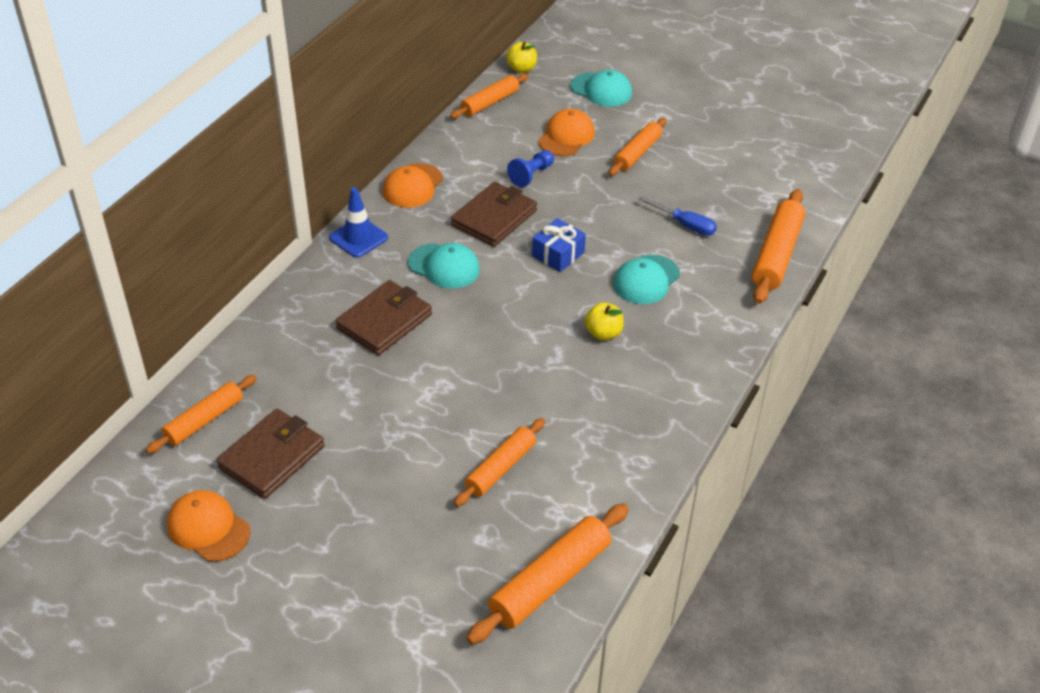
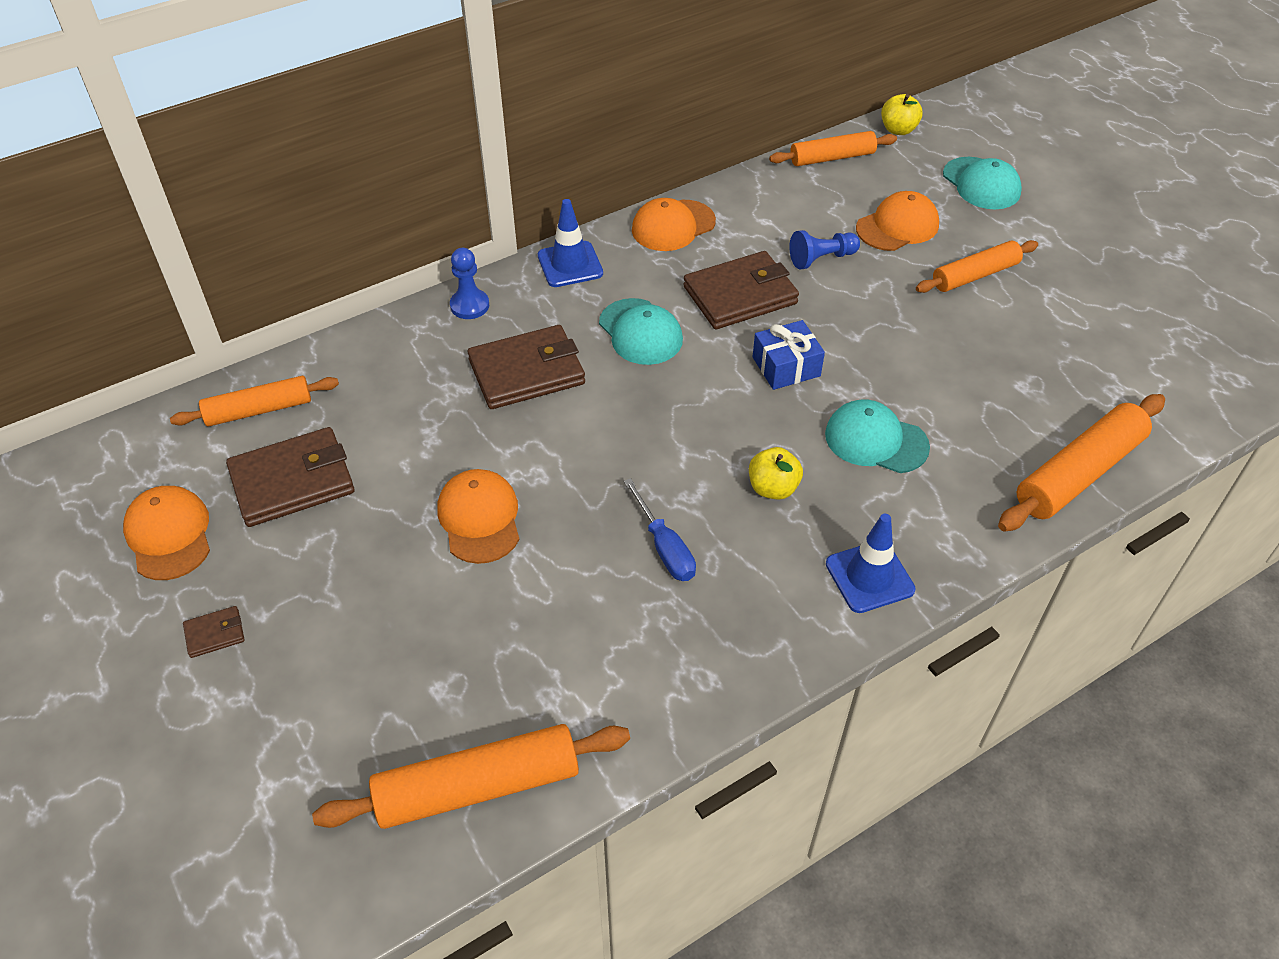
camera: 30 degrees right, 5 degrees up
(298, 574) = (215, 634): none -> brown wallet
(306, 291) = (469, 305): none -> blue pawn
(426, 427) = (479, 518): none -> orange cap
(500, 468) = (526, 608): orange rolling pin -> none
(646, 280) = (875, 440): turquoise cap -> turquoise cap turned 45 degrees clockwise
(685, 225) = (976, 388): blue screwdriver -> blue screwdriver (664, 547)
(697, 362) = (869, 577): none -> blue traffic cone

